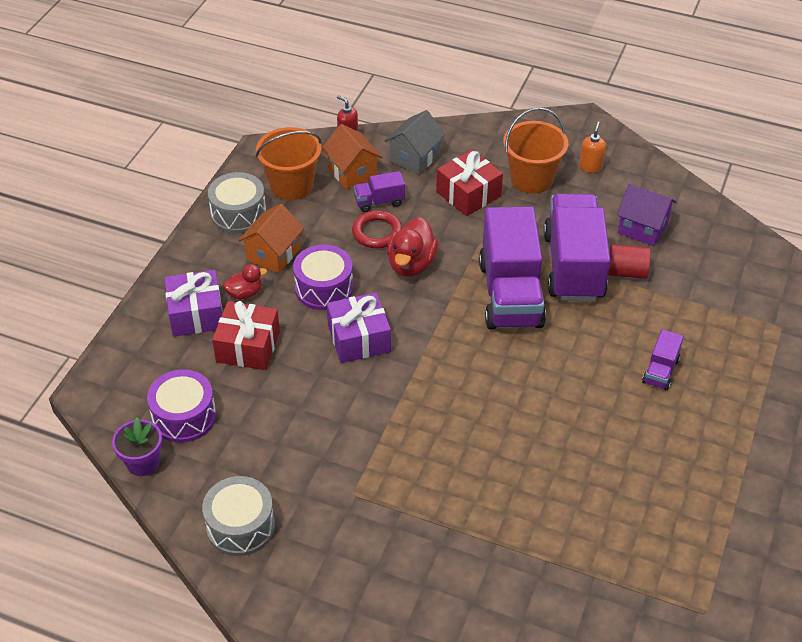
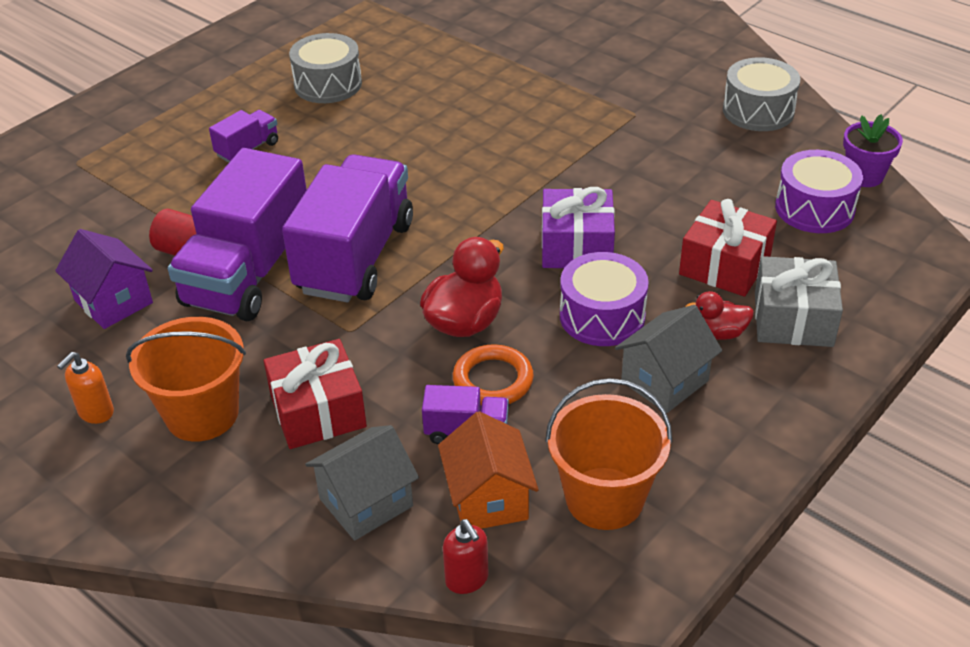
camera: 160 degrees left, 5 degrees down
(196, 314) = (793, 319): purple gift -> grey gift
(238, 214) = (709, 464): grey drum -> grey drum (328, 84)
(273, 254) = (664, 381): orange house -> grey house
(377, 232) = (493, 380): red ring -> orange ring

